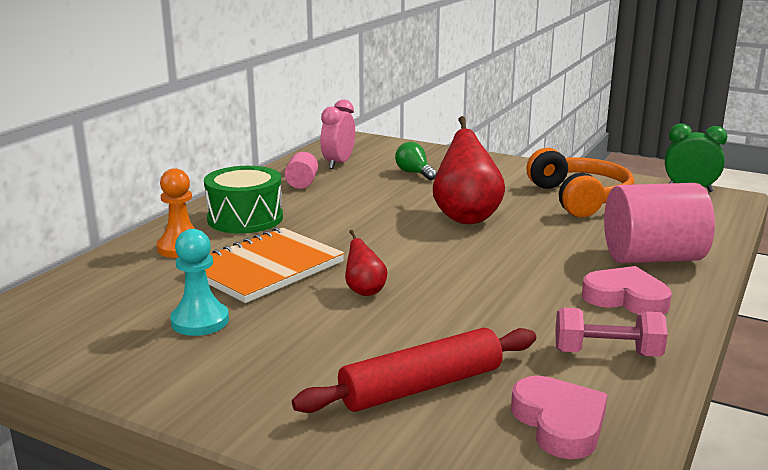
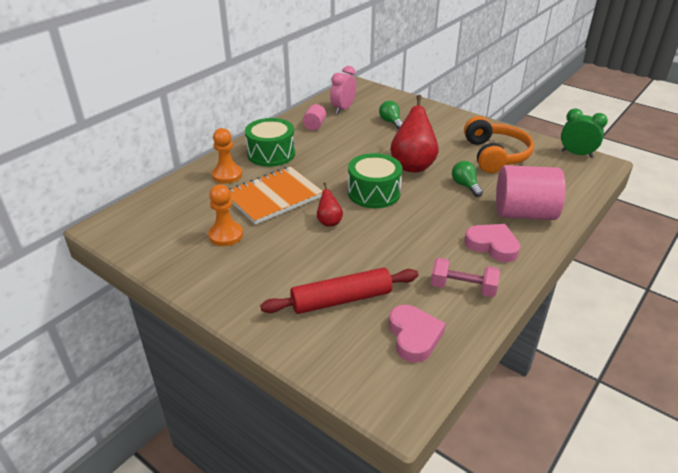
camera: 10 degrees right, 15 degrees up
(200, 321) = (226, 235): turquoise pawn -> orange pawn
(421, 252) = (374, 193): none -> green drum
(553, 234) = (465, 186): none -> green light bulb

